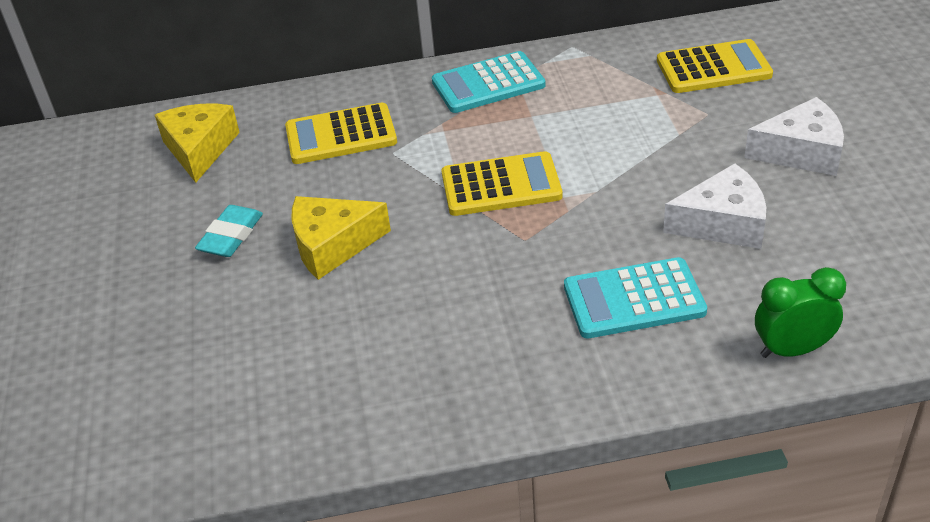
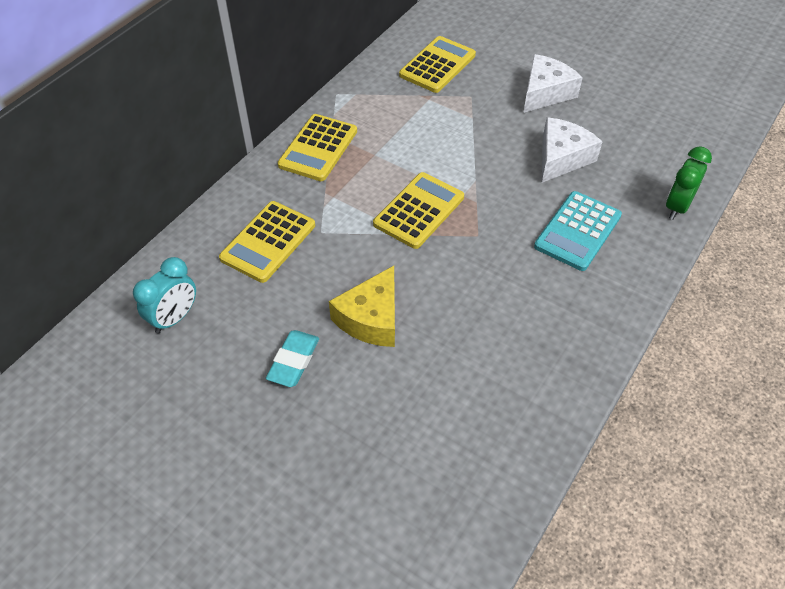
camera: 50 degrees left, 10 degrees up
(200, 149) = (174, 318): yellow cheese -> turquoise clock
(231, 236) = (294, 361): turquoise eraser -> turquoise eraser turned 45 degrees clockwise
(488, 84) = (318, 148): turquoise calculator -> yellow calculator

